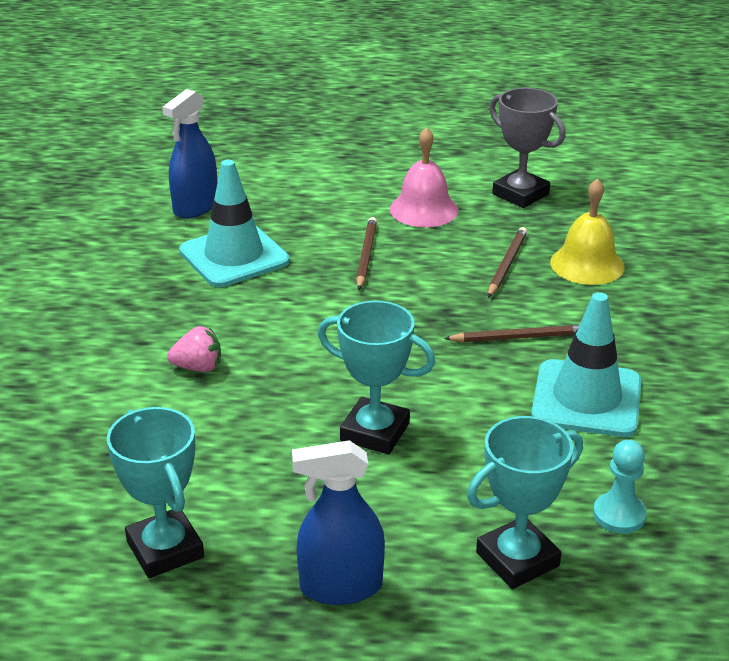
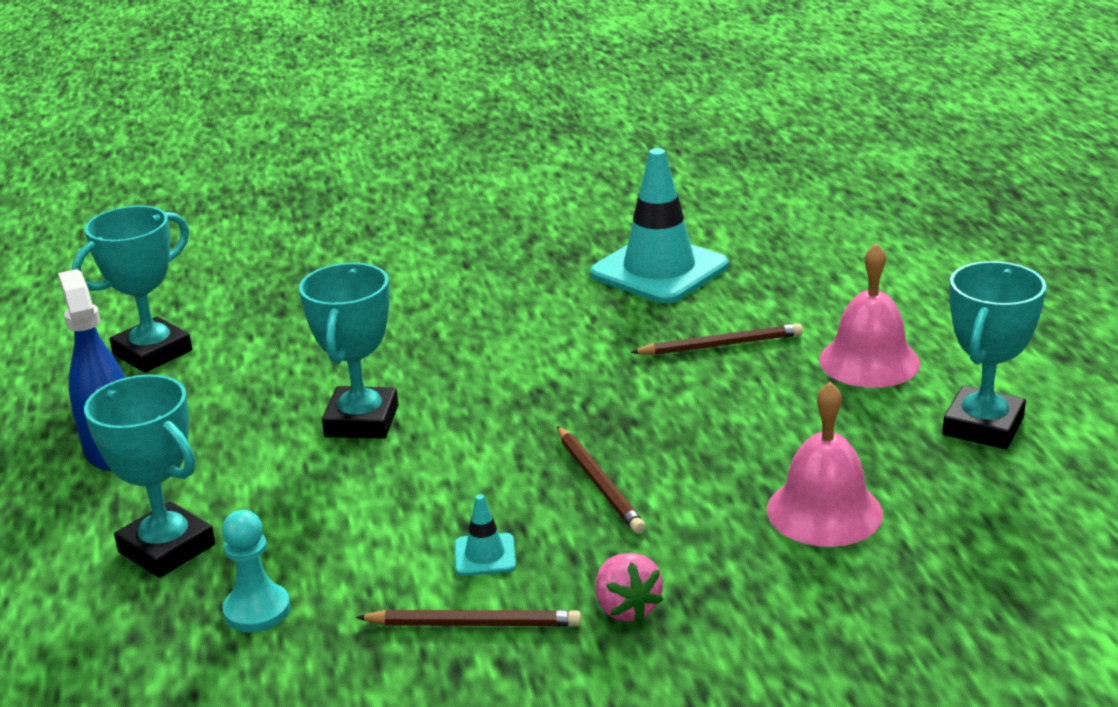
camera: 75 degrees right, 5 degrees down
(195, 207) = (748, 225): blue spray bottle -> none
(198, 367) = (435, 301): pink strawberry -> pink strawberry (626, 608)
(506, 264) = (773, 446): brown pencil -> brown pencil (473, 623)
(520, 194) = (983, 426): grey trophy -> turquoise trophy
(586, 399) = (485, 555): turquoise traffic cone -> turquoise traffic cone, size x0.42
(587, 264) = (824, 511): yellow bell -> pink bell

